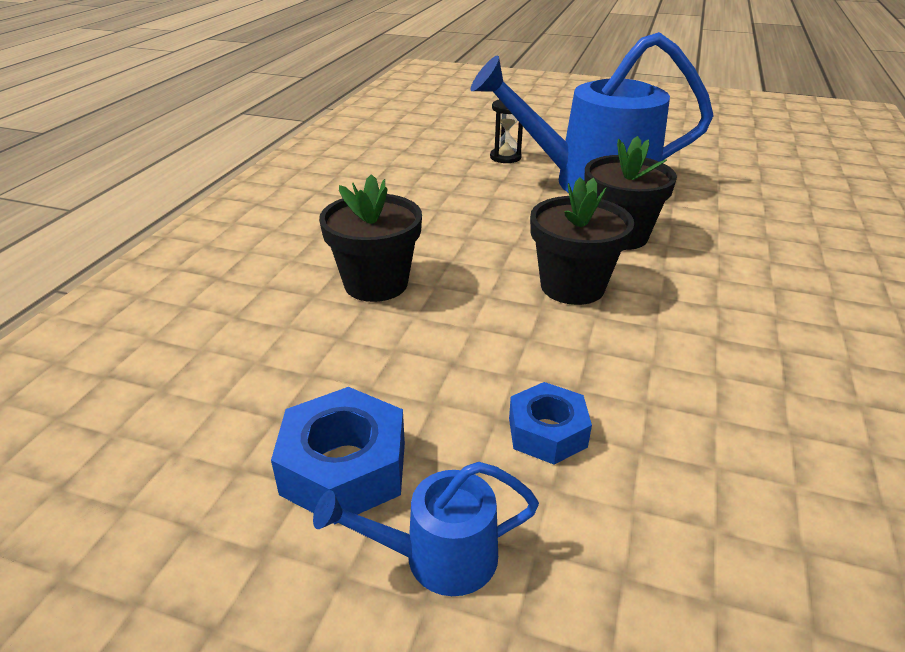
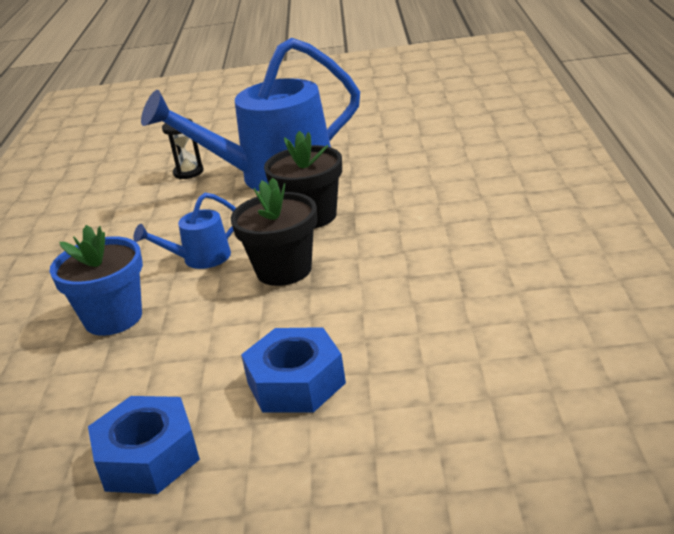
camera: 15 degrees left, 5 degrees down
(376, 284) = (113, 318): black flower pot -> blue flower pot
(437, 557) = (242, 486): blue watering can -> blue watering can (200, 259)
(547, 432) = (296, 383): blue nut -> blue nut, size x1.51

